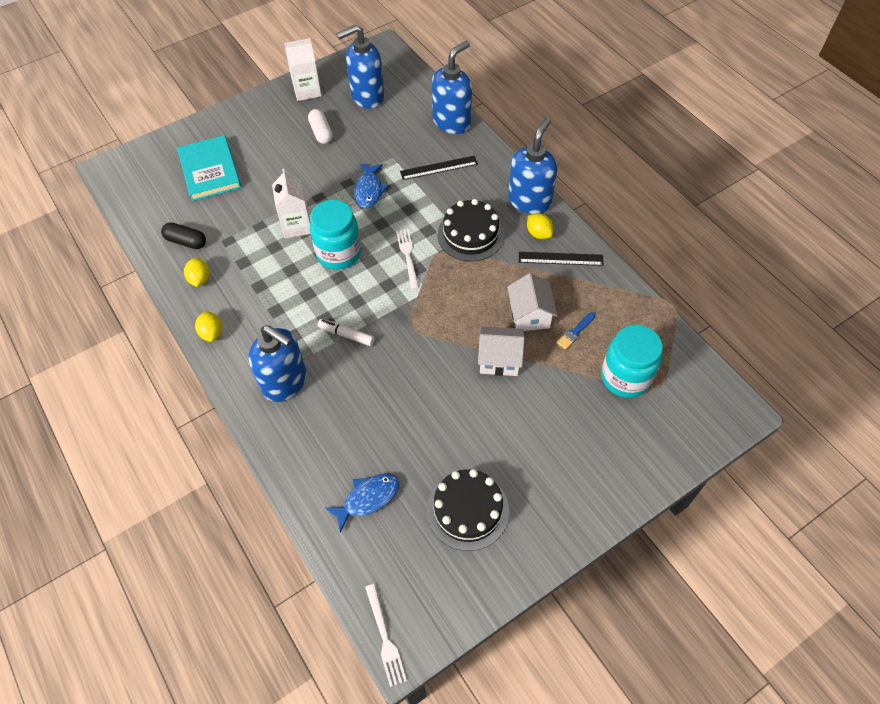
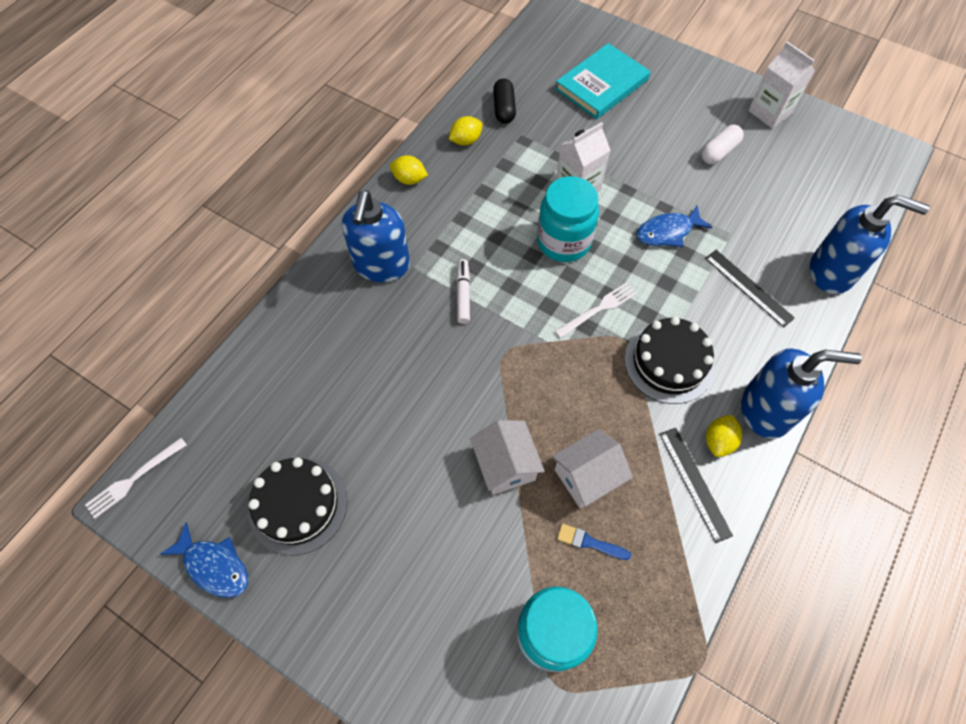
camera: 65 degrees right, 5 degrees up
(212, 333) = (409, 179): yellow lemon -> yellow lemon turned 60 degrees clockwise
(367, 96) = (804, 170): blue soap dispenser -> none
(368, 498) = (278, 399): blue fish -> blue fish (214, 566)

